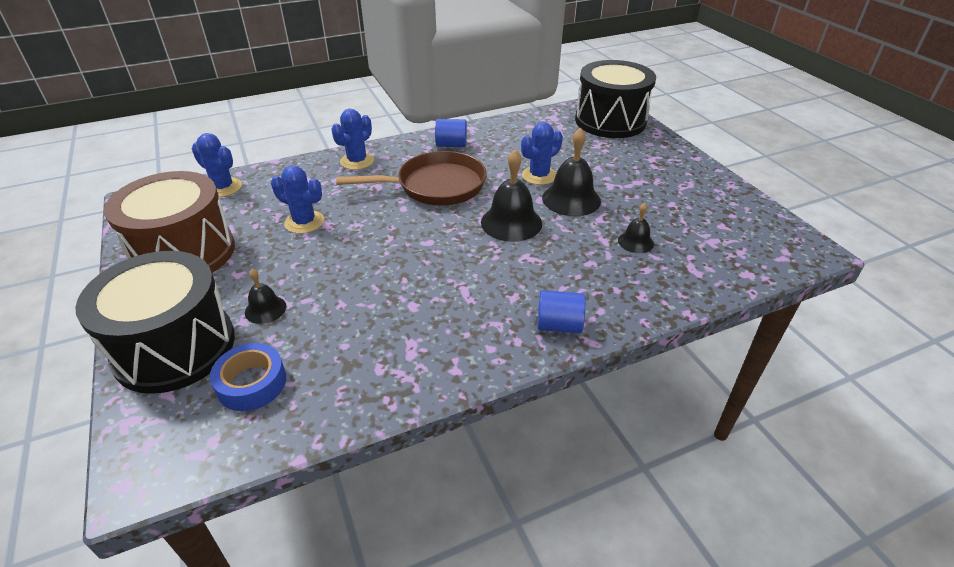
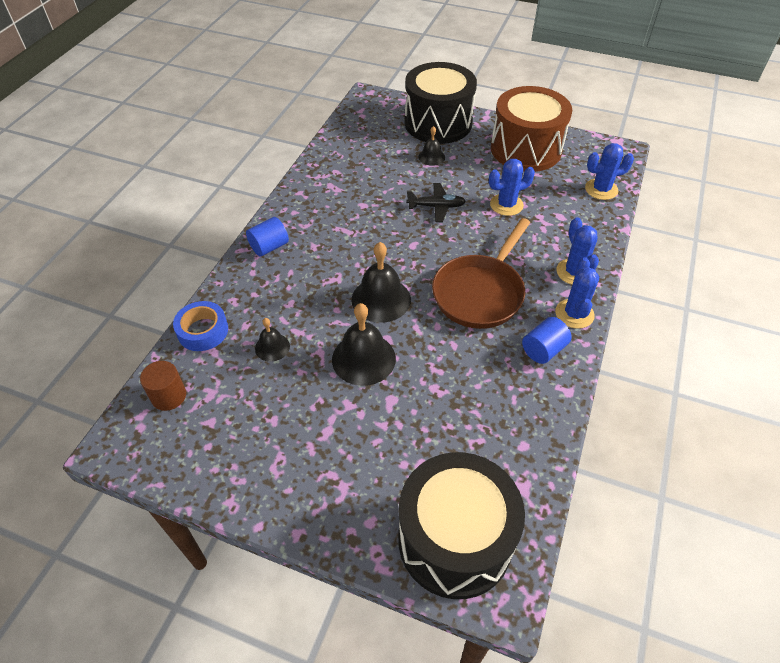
camera: 135 degrees right, 10 degrees up
(252, 383) = (381, 134): blue tape -> blue tape (203, 331)
(355, 258) = (436, 206): none -> black plane
(539, 176) = (420, 368): blue cactus -> blue cactus (574, 314)
(751, 257) = (169, 396): none -> brown cylinder

